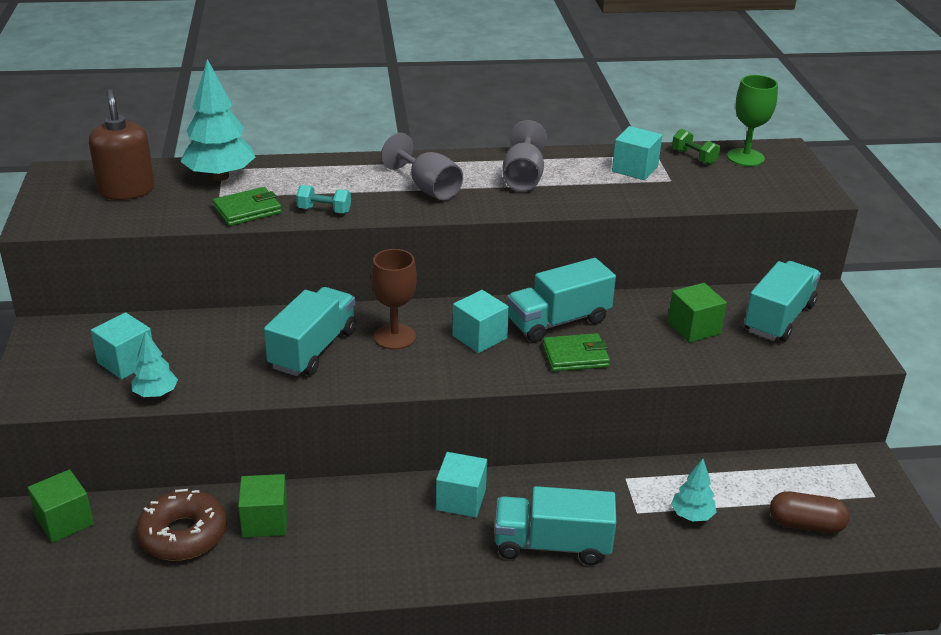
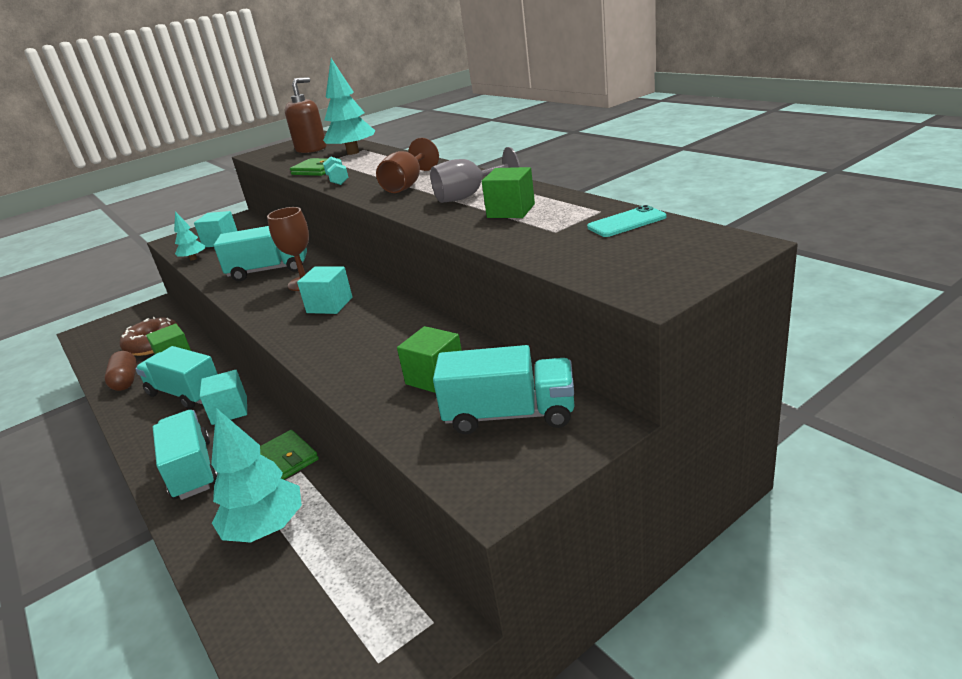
camera: 65 degrees right, 5 degrees down
(65, 521) = (153, 313): green cube -> green cube (511, 211)
(428, 188) = (407, 185): grey goblet -> brown goblet
(558, 321) = (382, 321): turquoise truck -> turquoise truck (185, 393)
(575, 356) = (334, 346): green wallet -> green wallet (286, 458)
(635, 169) = (554, 215): turquoise cube -> none
(692, 515) = (266, 528): turquoise tree -> turquoise tree, size x1.84
(694, 157) = (626, 222): green dumbbell -> turquoise phone
(745, 157) = (674, 238): green goblet -> none
(805, 524) = (290, 615): brown capsule -> brown capsule (126, 381)

